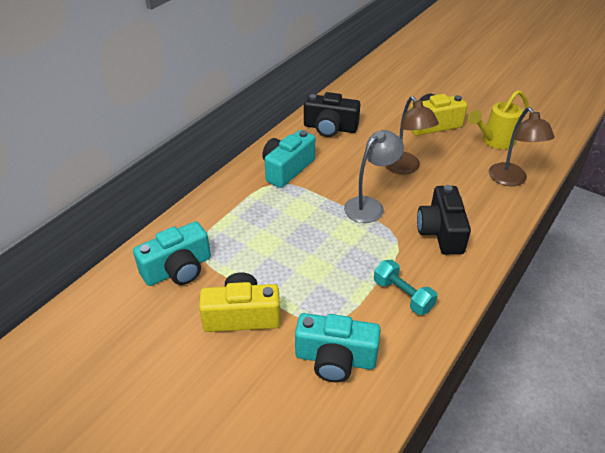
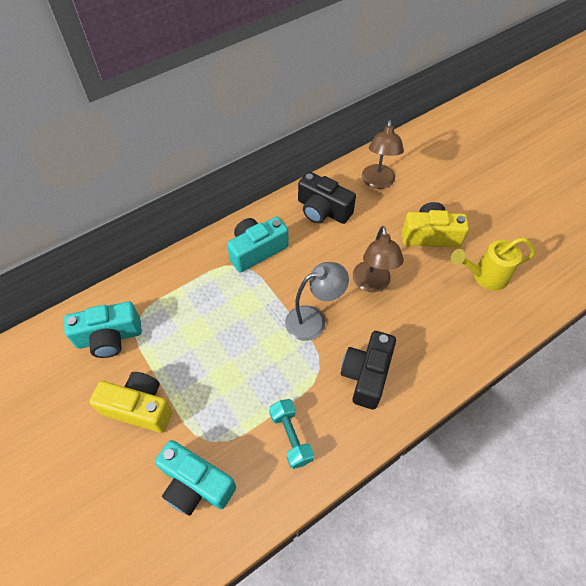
camera: 20 degrees right, 15 degrees up
(511, 180) = (475, 333): brown lamp -> brown lamp (378, 182)

